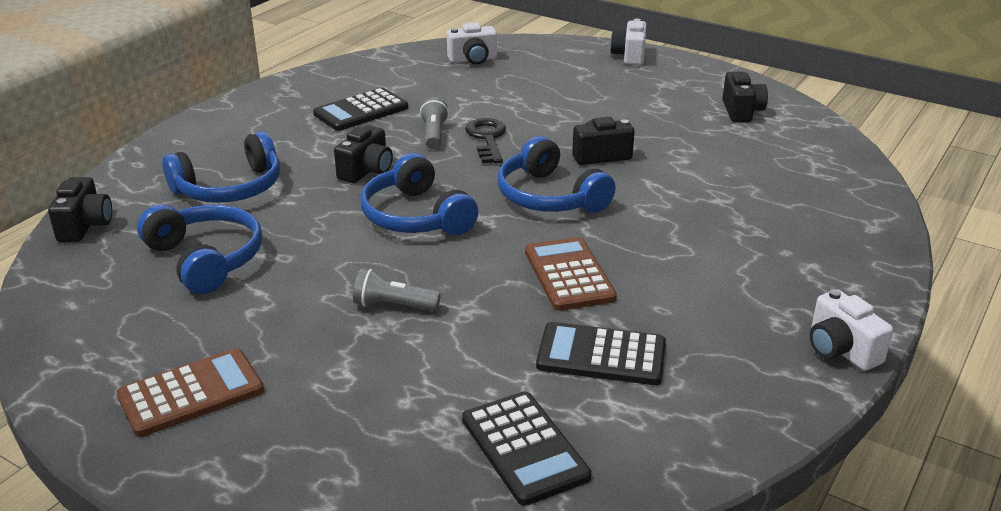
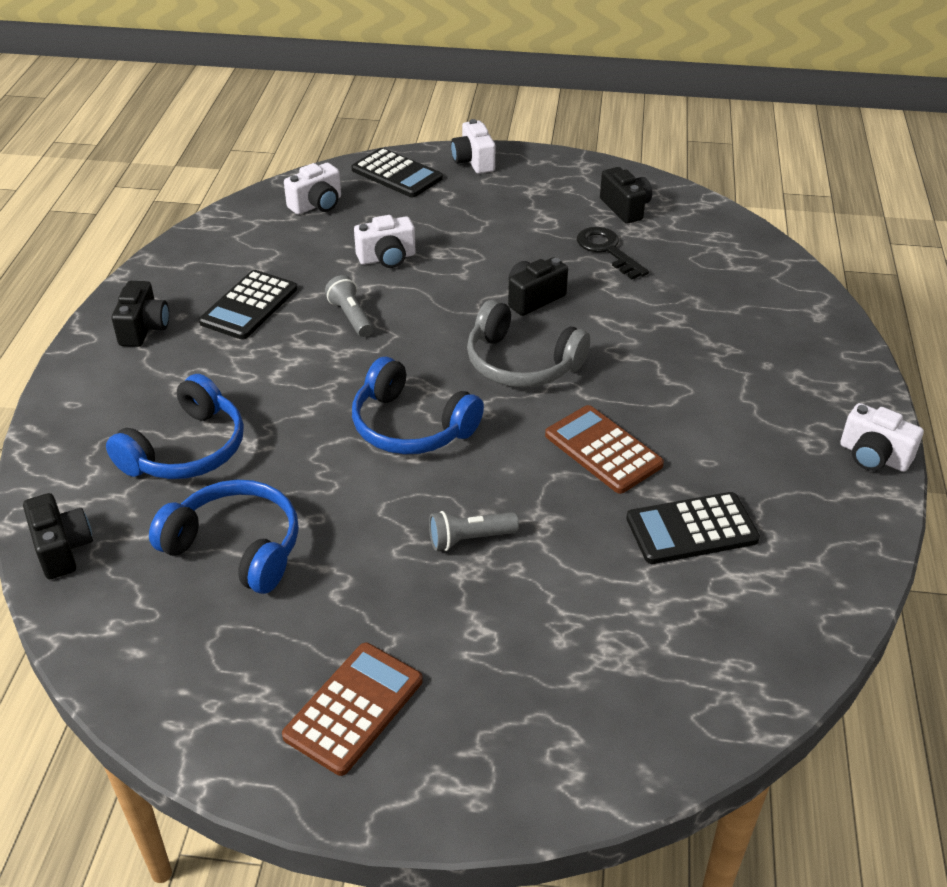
camera: 25 degrees left, 10 degrees up
(366, 171) = (317, 384): black camera -> black camera (144, 329)
(487, 139) = (409, 307): black key -> black key (607, 250)
(498, 103) = (387, 258): none -> white camera
(524, 448) = (696, 649): black calculator -> black calculator (396, 174)
(549, 197) = (521, 363): blue headphones -> grey headphones

